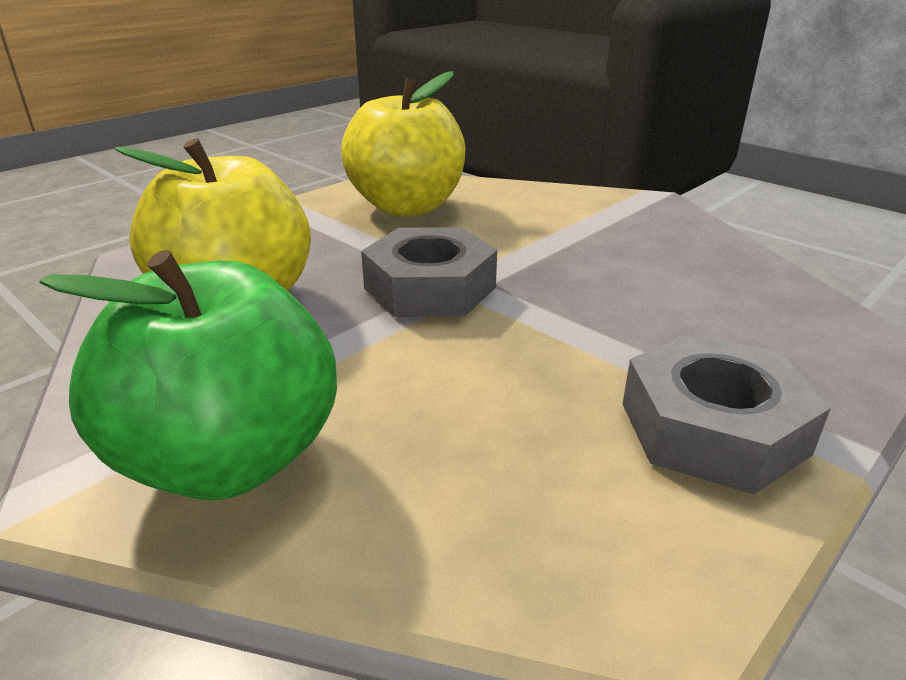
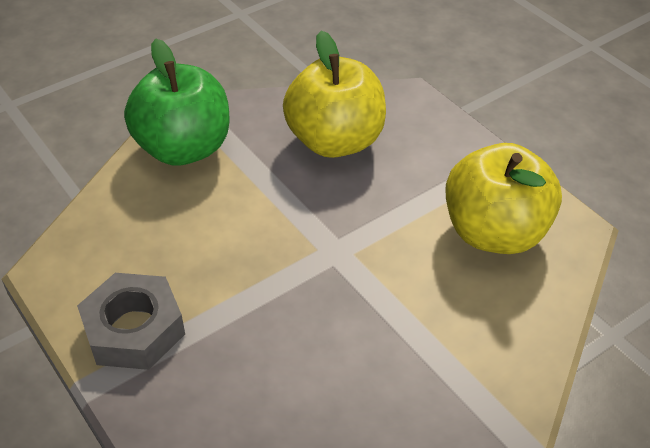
camera: 100 degrees right, 15 degrees up
(430, 288) = (332, 231): grey nut -> none

